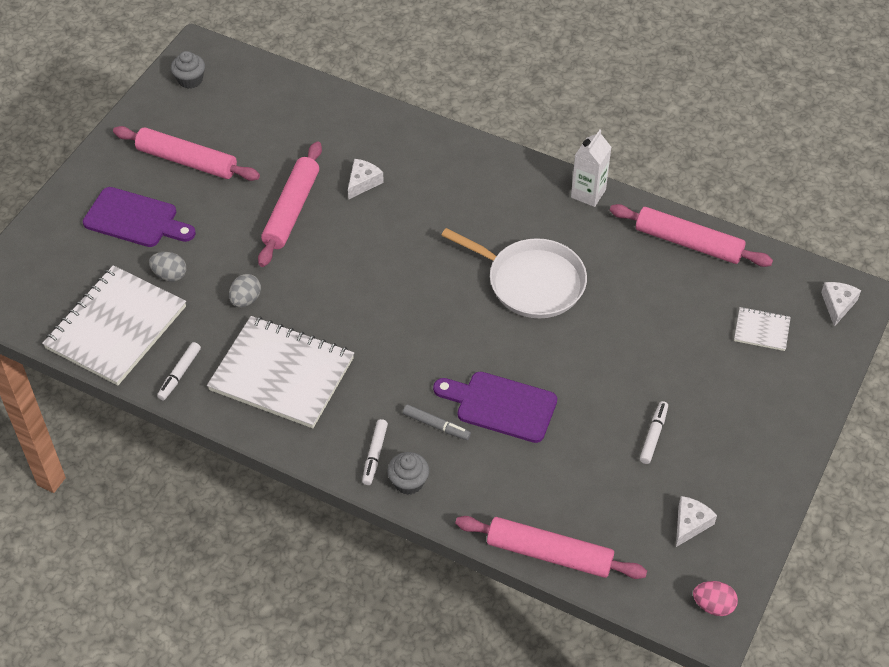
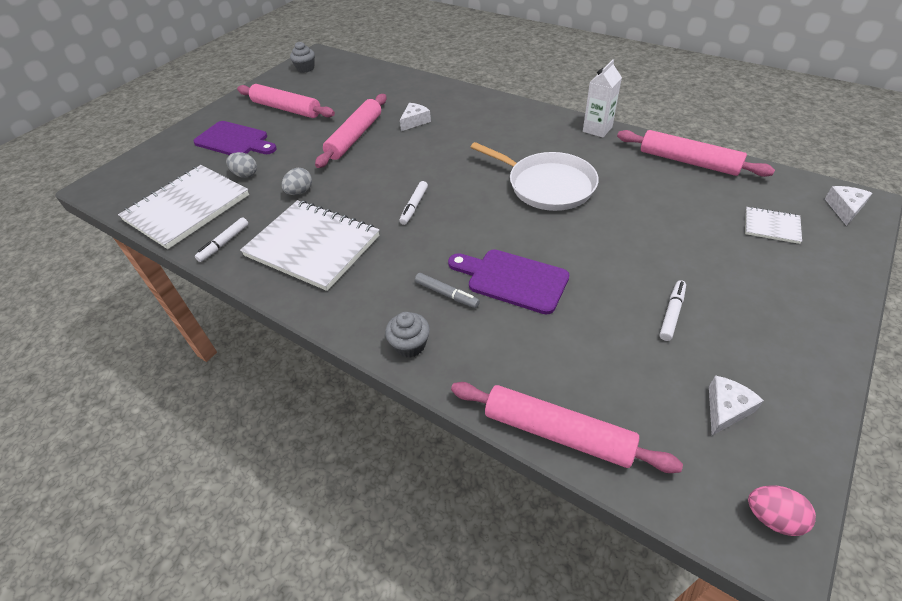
camera: 10 degrees right, 5 degrees down
(375, 455) = (381, 317): white marker -> white marker (414, 206)

